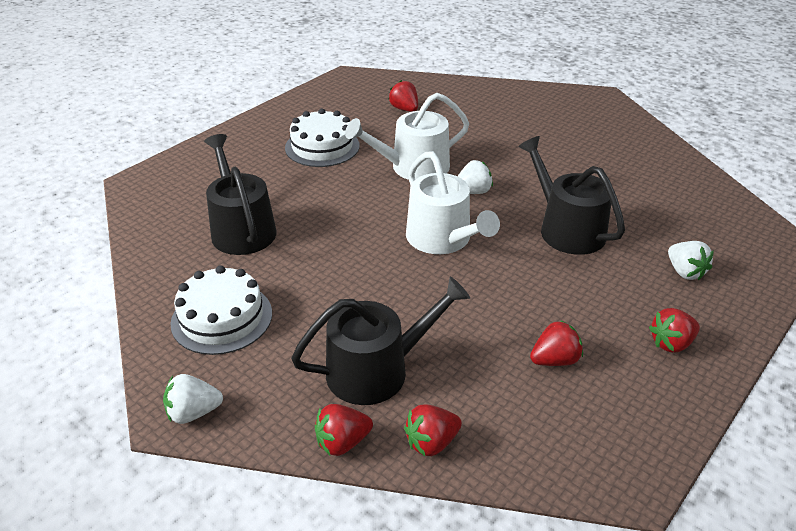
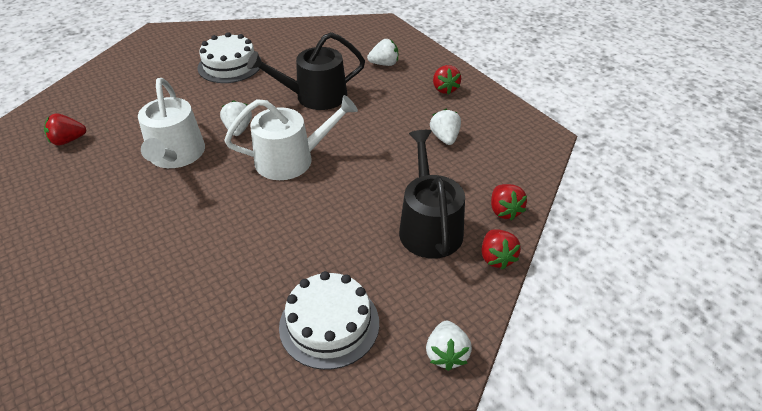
camera: 75 degrees left, 5 degrees up
(241, 228) = (193, 296): black watering can -> none
(322, 147) = (86, 211): white cake -> white cake (229, 65)
(554, 360) = (445, 138): red strawberry -> white strawberry

